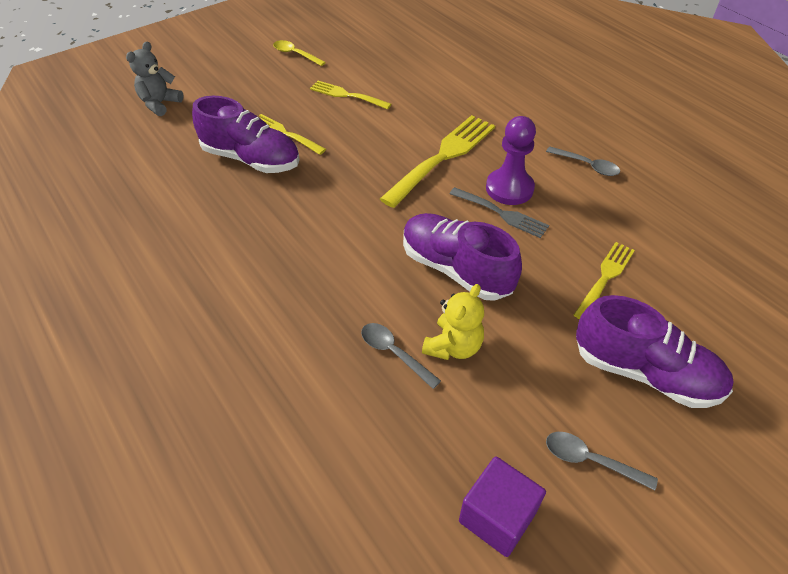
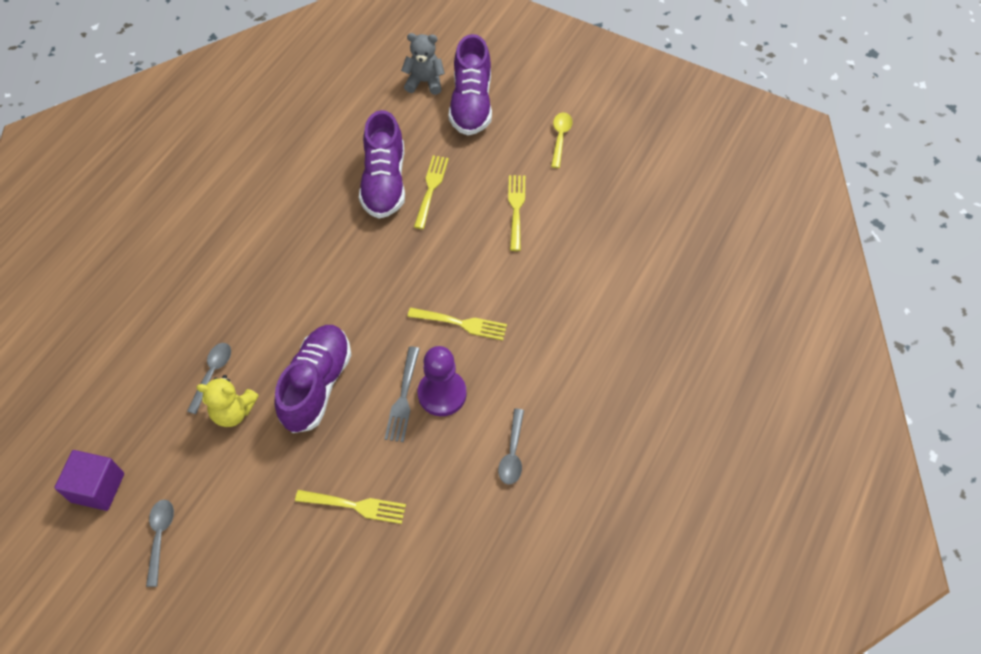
camera: 65 degrees right, 10 degrees up
(443, 157) = (461, 323): yellow fork -> yellow fork, size x0.59
(644, 372) = (257, 560): purple shoe -> purple shoe (471, 104)

